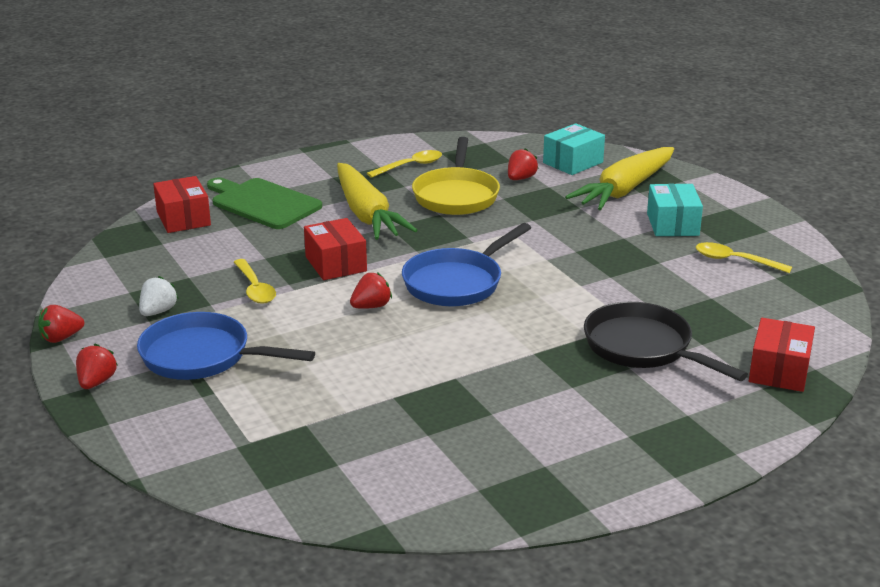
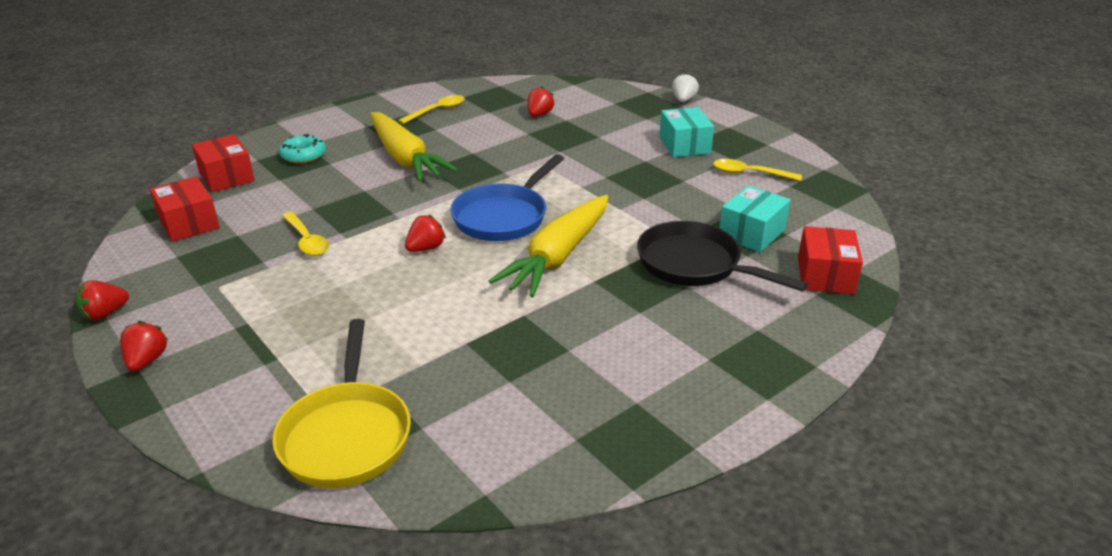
camera: 10 degrees left, 5 degrees up
(158, 311) = (209, 274): white strawberry -> white strawberry (683, 100)
(202, 356) = (260, 319): blue pan -> none
(263, 203) = (303, 155): green cutting board -> turquoise donut
(335, 264) = (383, 208): red box -> red box (189, 223)
(456, 195) = (485, 134): yellow pan -> yellow pan (347, 435)
(573, 162) = (581, 97): turquoise box -> turquoise box (751, 233)
(624, 190) = (633, 118): yellow carrot -> yellow carrot (558, 256)

